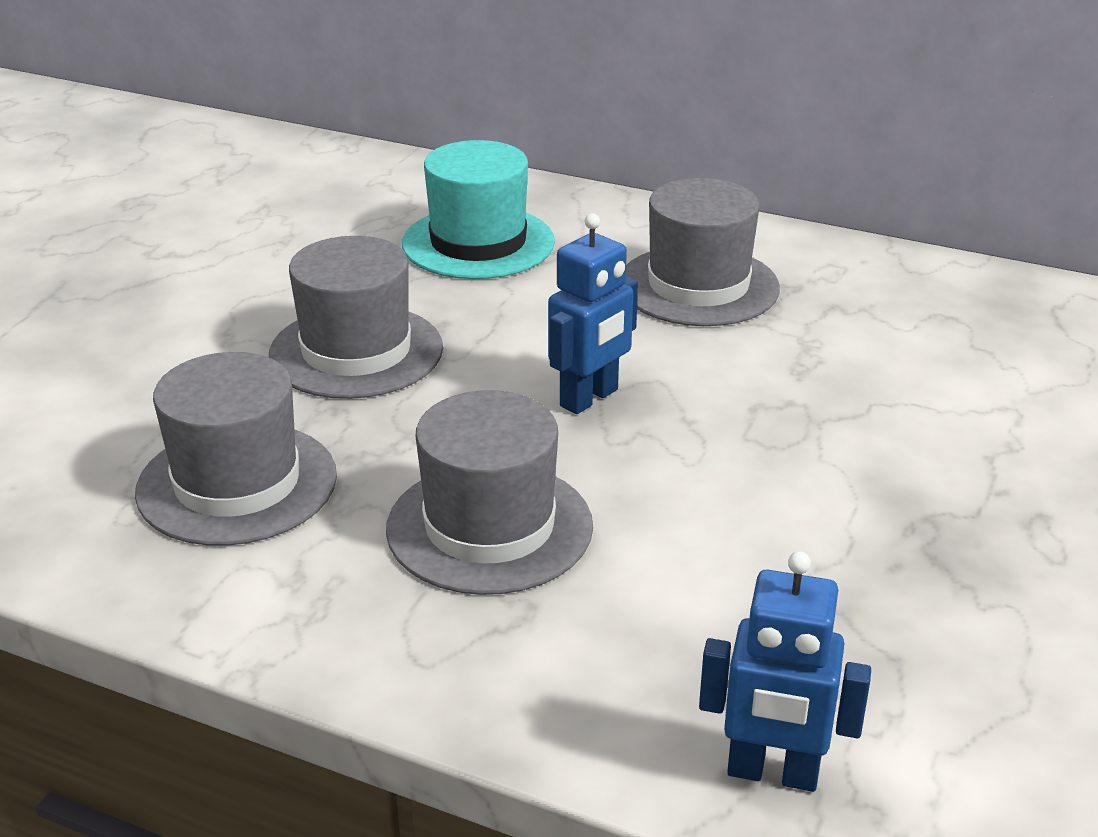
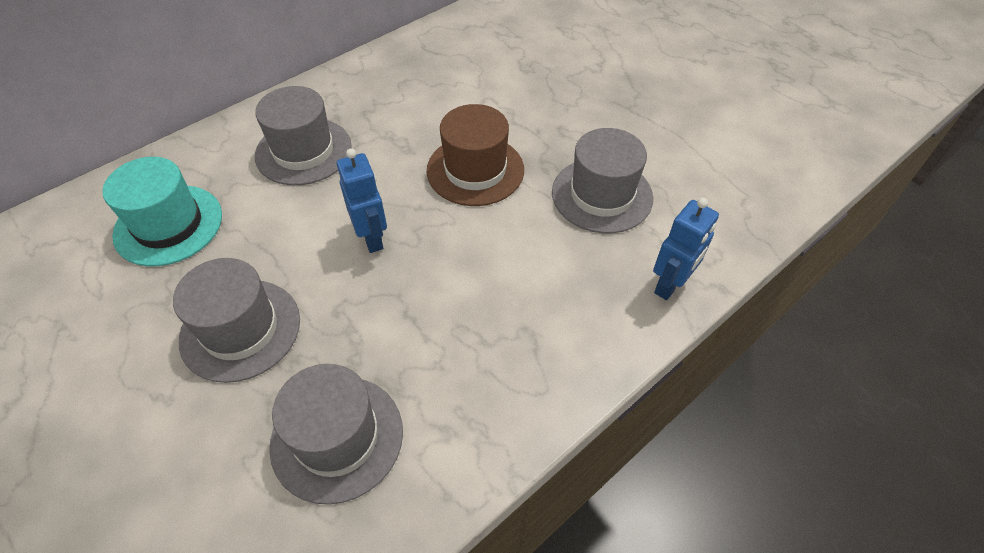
camera: 65 degrees left, 20 degrees up
(489, 527) = (455, 323): grey hat -> grey hat (602, 195)
(825, 450) = (475, 170): none -> brown hat

